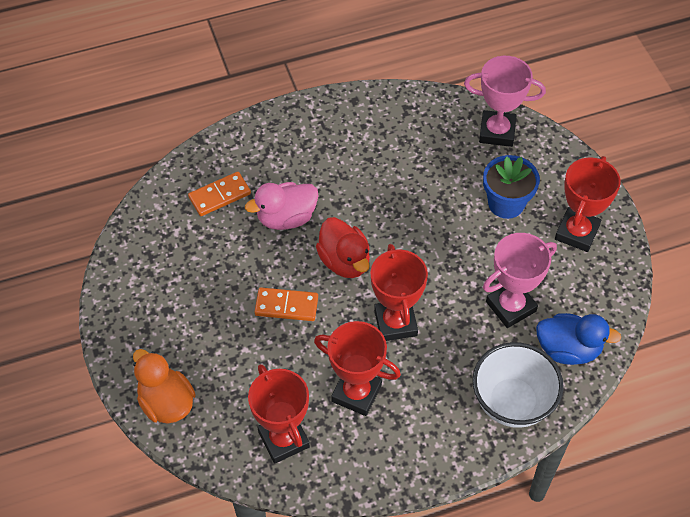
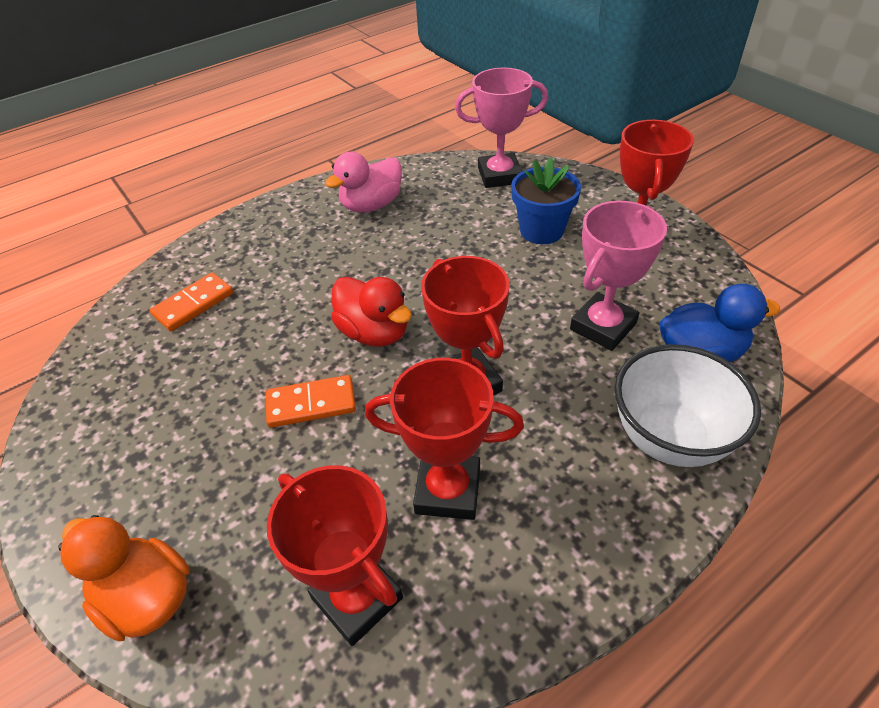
camera: 15 degrees left, 10 degrees down
(286, 218) = (285, 306): pink duck -> pink duck (371, 205)

